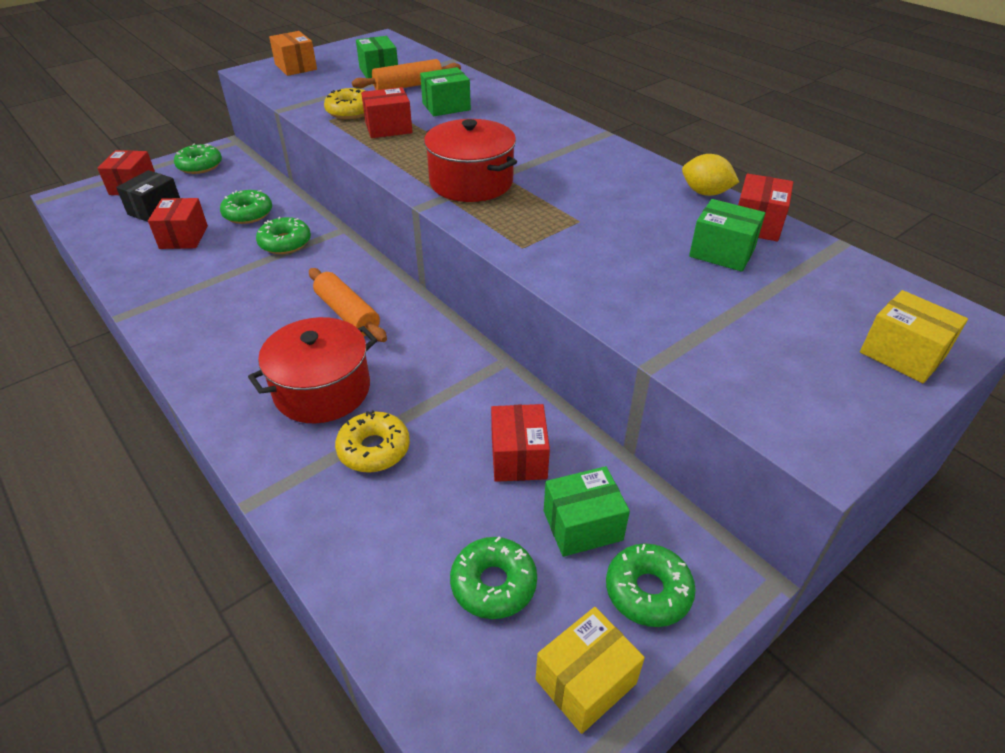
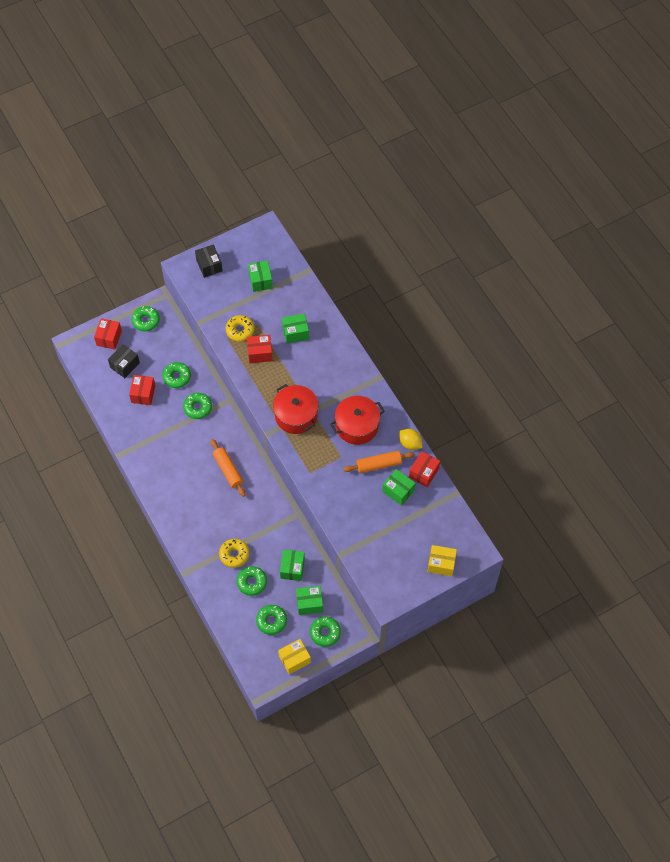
camera: 10 degrees right, 20 degrees up
(296, 67) = (209, 265): orange box -> black box
(322, 390) = (214, 518): red pot -> red pot (357, 426)
(408, 86) = (276, 303): orange rolling pin -> orange rolling pin (378, 464)
(425, 500) = (252, 582): none -> green donut
(519, 457) = (292, 568): red box -> green box
(902, 354) = (441, 564): yellow box -> yellow box turned 45 degrees counterclockwise

